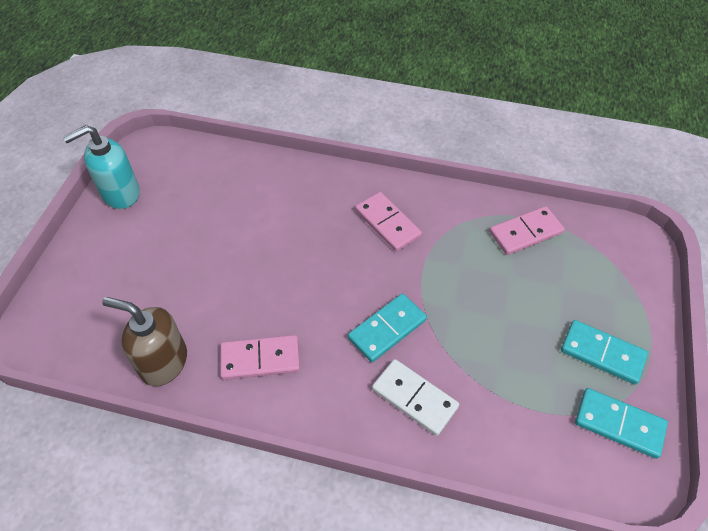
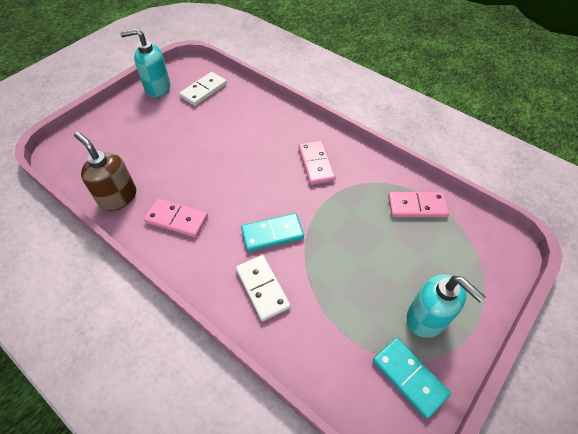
camera: 25 degrees right, 0 degrees up
(188, 176) = (204, 90): none -> white domino
(602, 353) = (427, 318): turquoise domino -> turquoise soap dispenser

